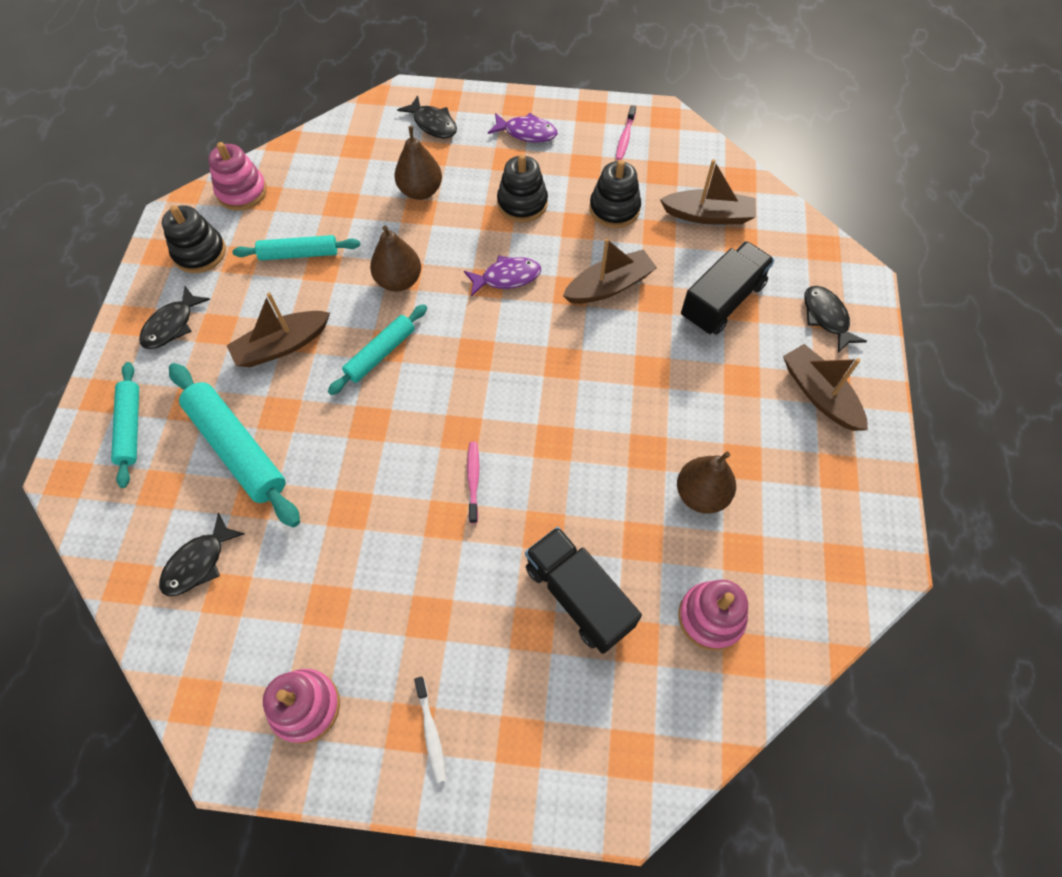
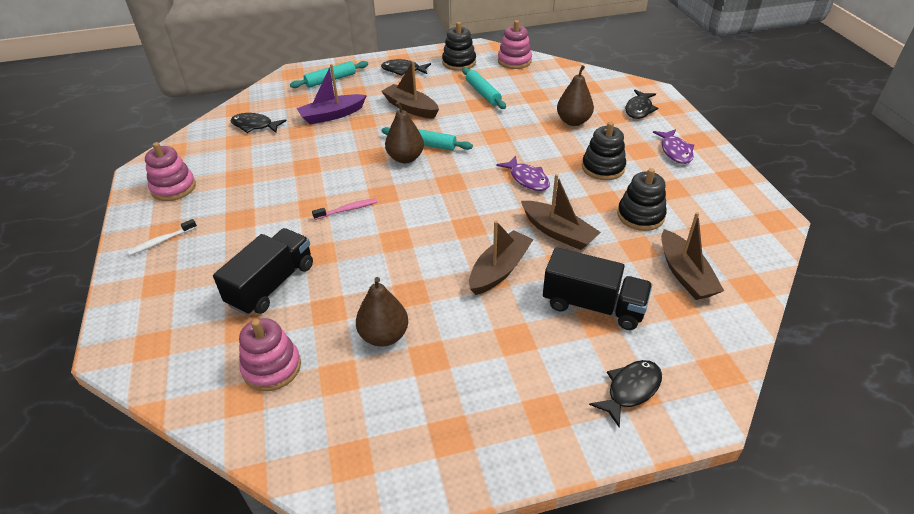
camera: 70 degrees right, 20 degrees down
(237, 448) = (332, 115): turquoise rolling pin -> purple boat
(399, 281) = (490, 134): brown pear -> brown pear (405, 158)
(625, 138) = (724, 202): pink toothbrush -> none
(819, 394) = (532, 402): brown boat -> brown boat (499, 270)

